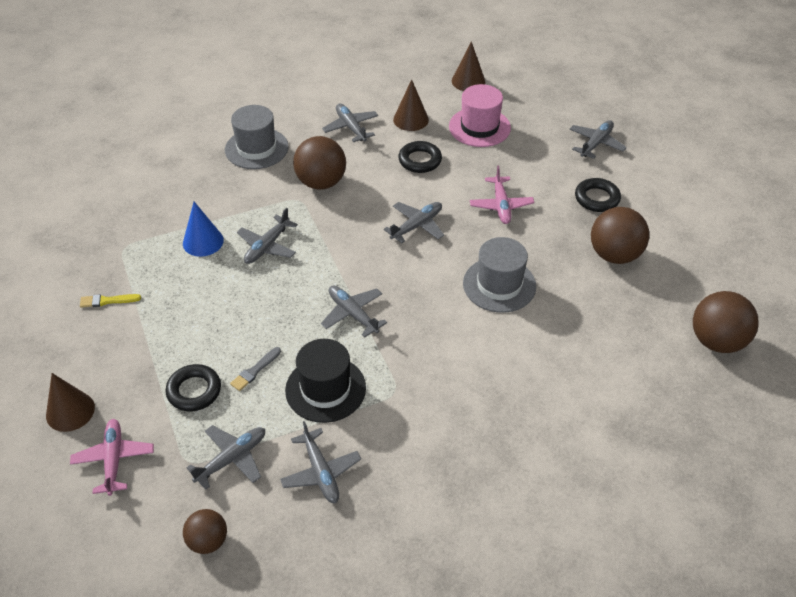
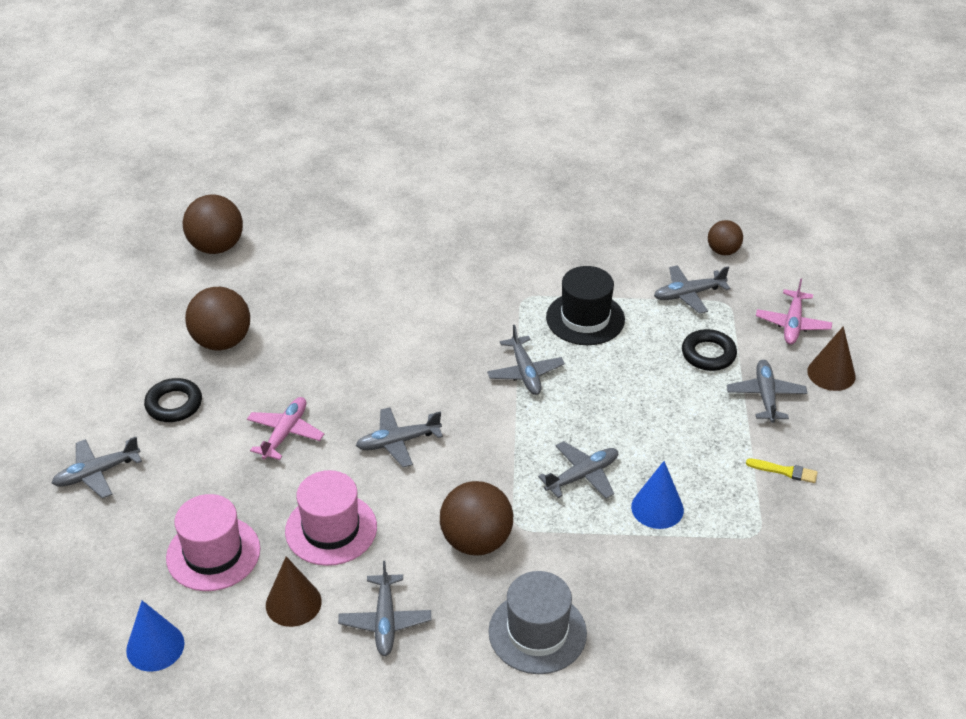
camera: 155 degrees left, 5 degrees down
(255, 370) = (644, 353): grey brush -> none
(321, 472) = (617, 264): grey plane -> grey plane (765, 396)
(420, 160) = (331, 529): black ring -> pink hat
(468, 81) = (155, 646): brown cone -> blue cone
(499, 285) = (361, 352): grey hat -> none

